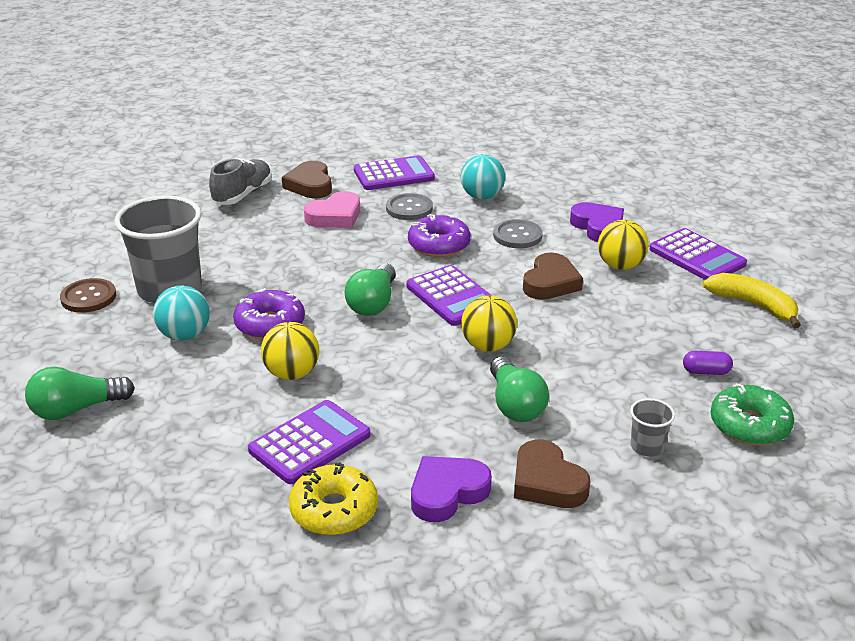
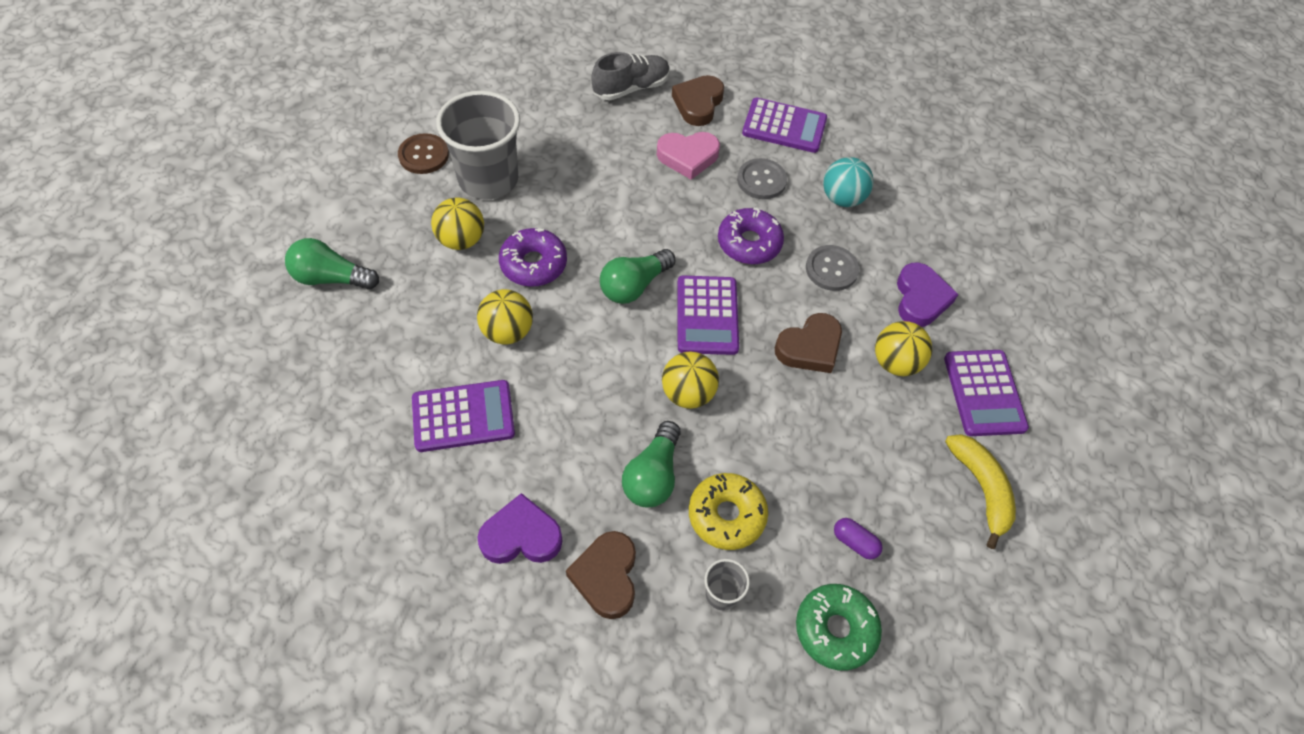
camera: 30 degrees right, 25 degrees up
(185, 335) = (461, 240): turquoise ball -> yellow ball
(334, 510) = (427, 498): yellow donut -> yellow donut (726, 515)

